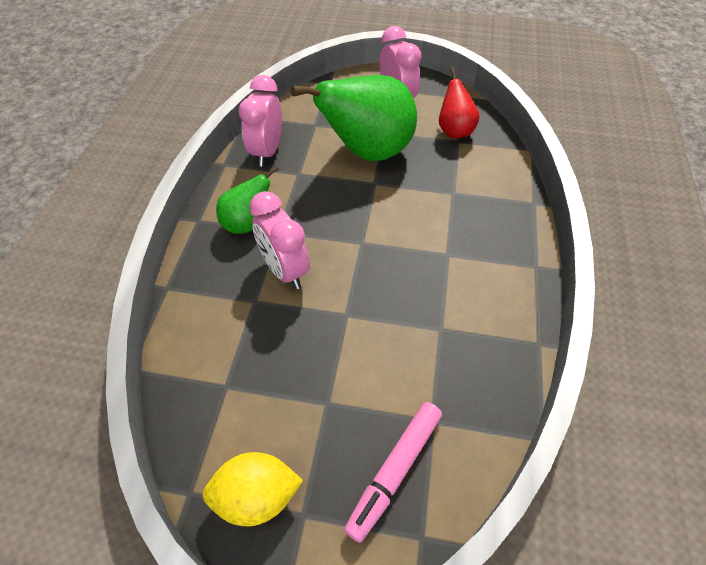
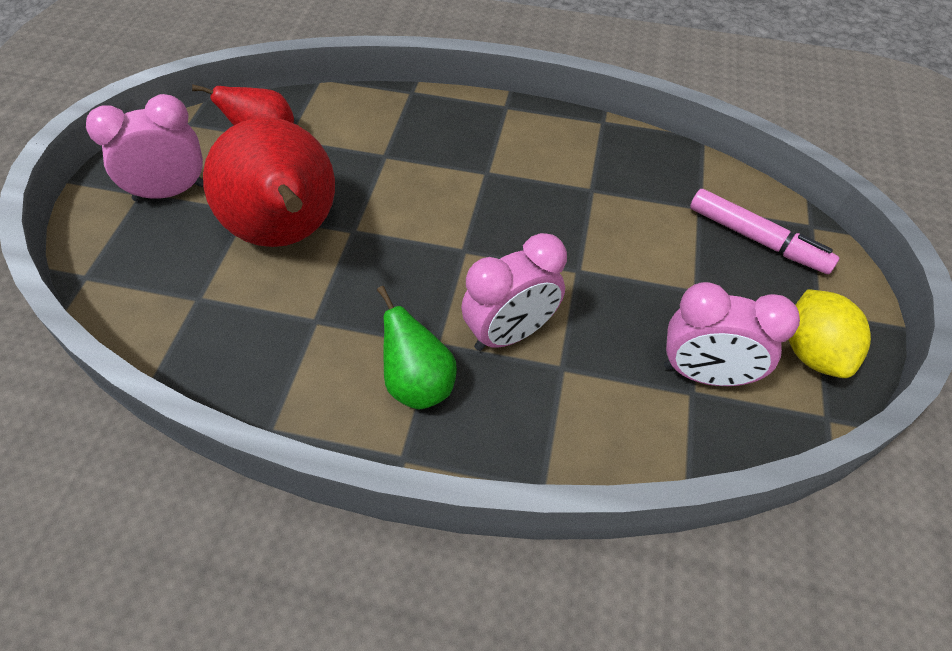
camera: 90 degrees left, 0 degrees up
(267, 152) = (253, 364): pink clock -> pink clock (705, 374)
(367, 152) = (286, 234): green pear -> red pear

